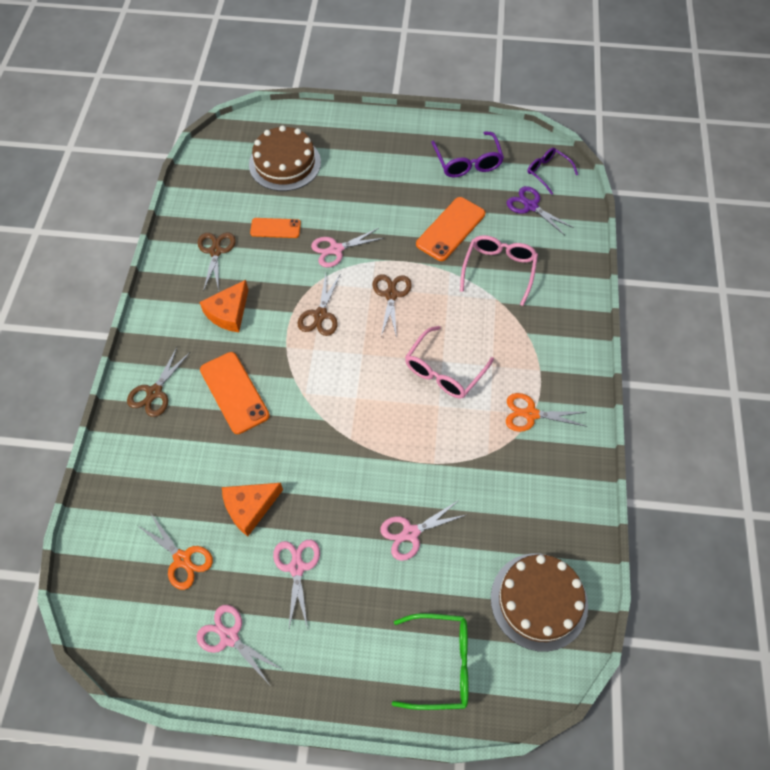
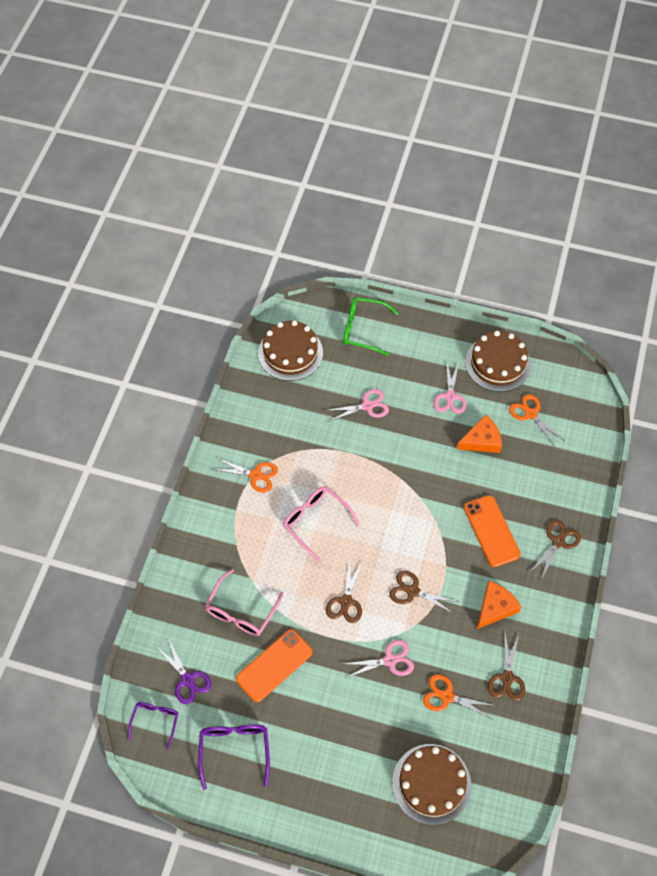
camera: 170 degrees left, 0 degrees up
(229, 637) = (497, 363): pink scissors -> brown cake
(275, 228) = (447, 696): orange phone -> orange scissors
(320, 315) = (412, 591): brown scissors -> brown scissors turned 90 degrees counterclockwise
(444, 371) = (315, 521): pink glasses -> pink glasses turned 90 degrees counterclockwise
(547, 172) = (155, 721): purple glasses -> purple glasses turned 135 degrees counterclockwise

